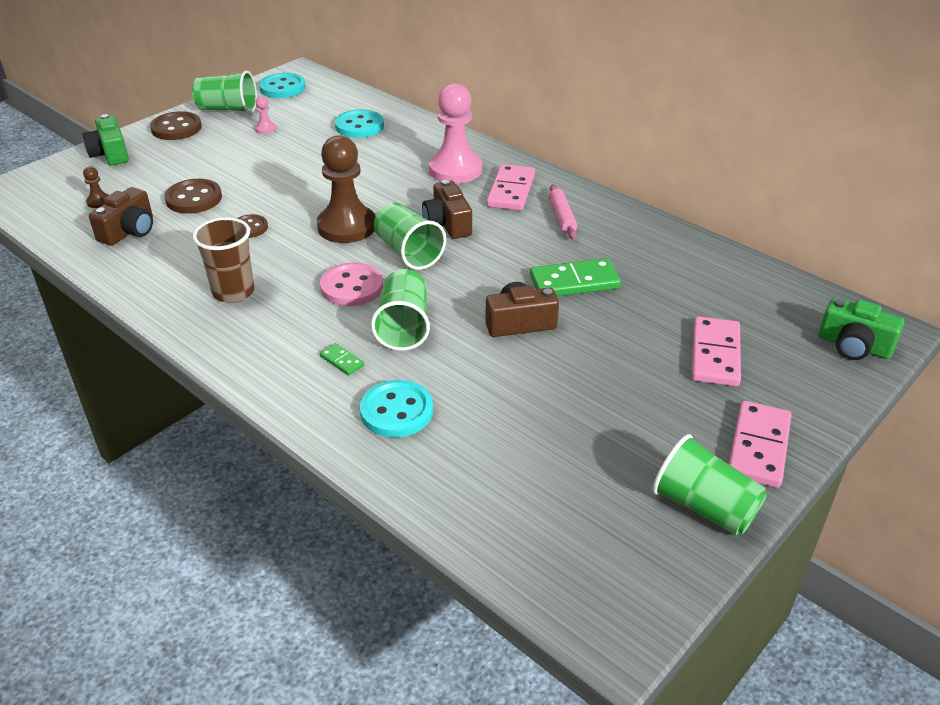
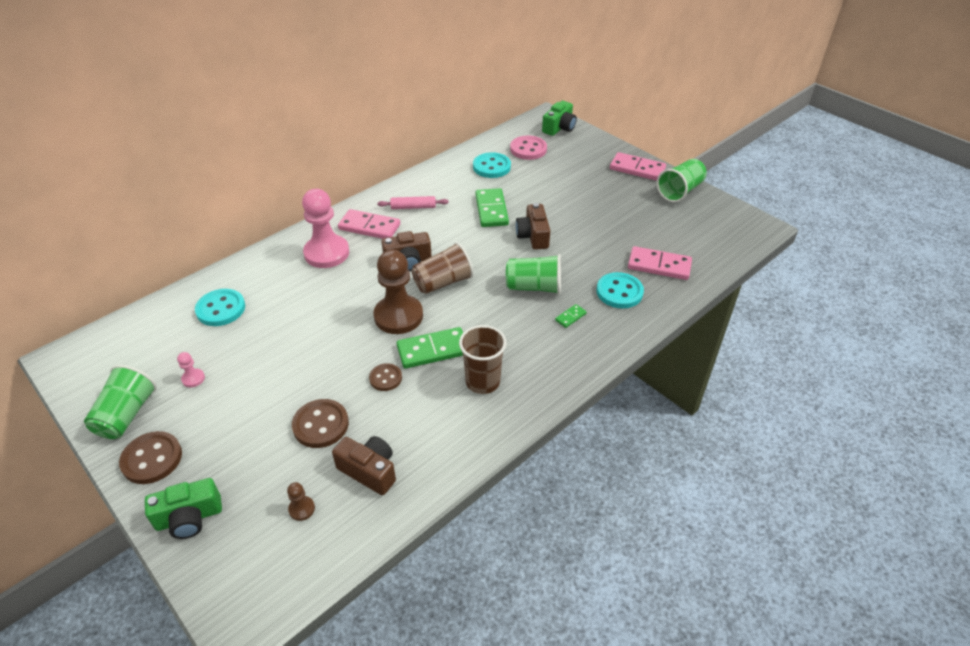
camera: 85 degrees left, 5 degrees up
(282, 88) = (97, 370): turquoise button -> turquoise button (491, 167)
(288, 254) = (433, 350): none -> green domino
(352, 287) = (484, 313): pink button -> pink button (528, 149)
(408, 252) = (443, 282): green cup -> brown cup
(715, 354) = (566, 169): pink domino -> pink domino (659, 265)

